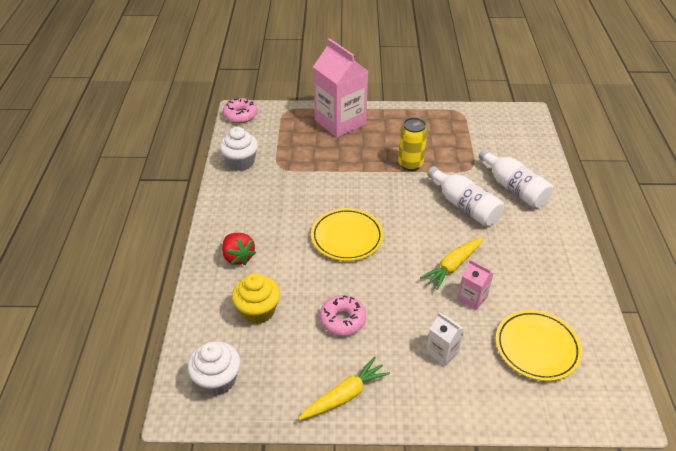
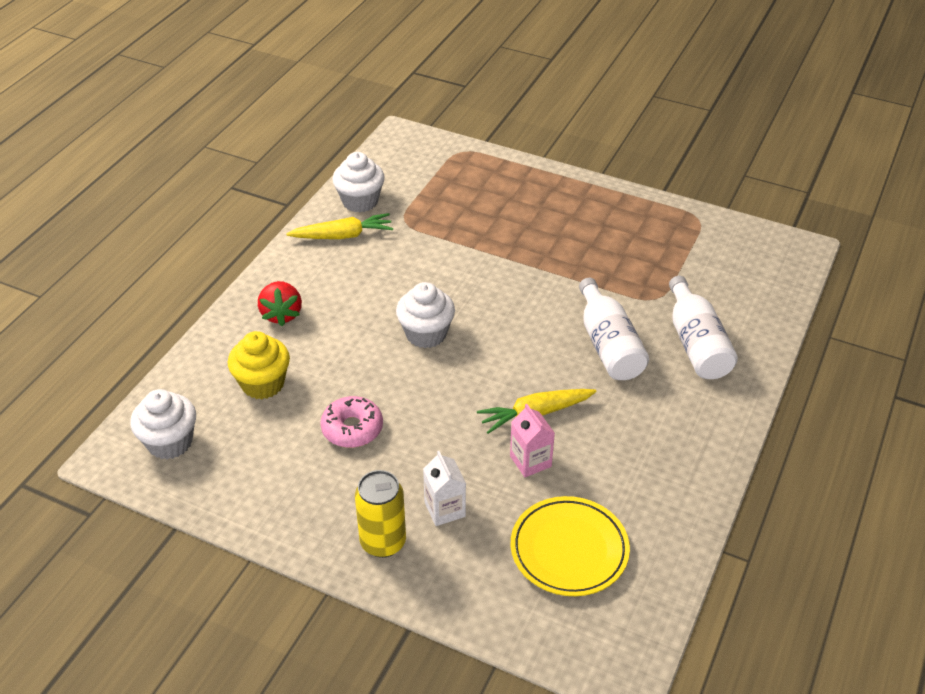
camera: 25 degrees right, 0 degrees up
(240, 115) = (399, 141): pink donut -> none
(340, 122) = (521, 186): pink carton -> none
(345, 395) = (296, 512): yellow carrot -> yellow carrot (343, 236)
(347, 237) = (426, 334): yellow plate -> white cupcake
(410, 164) = (575, 268): yellow can -> yellow can (383, 542)

